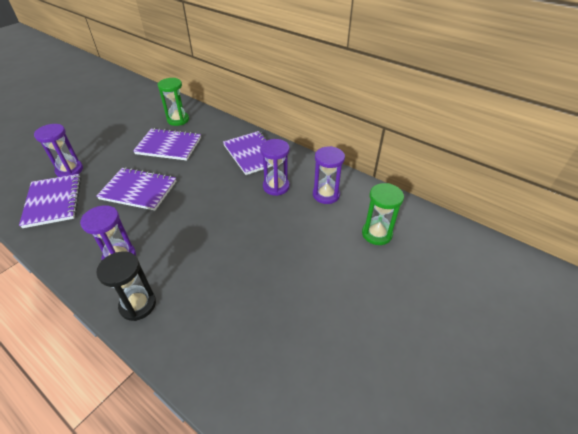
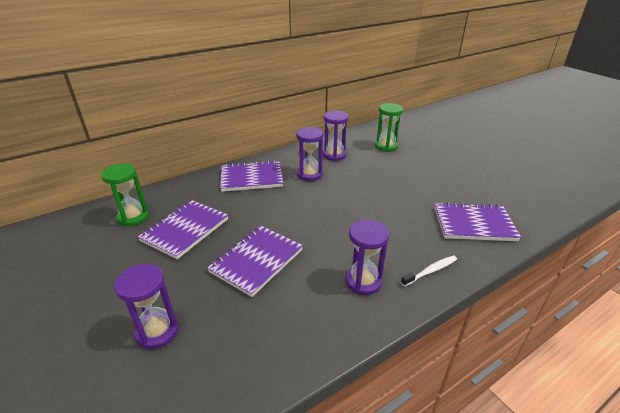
camera: 70 degrees left, 10 degrees down
(53, 202) = (225, 349): purple notebook -> purple notebook (473, 224)
(138, 305) = (430, 271): black hourglass -> white toothbrush

